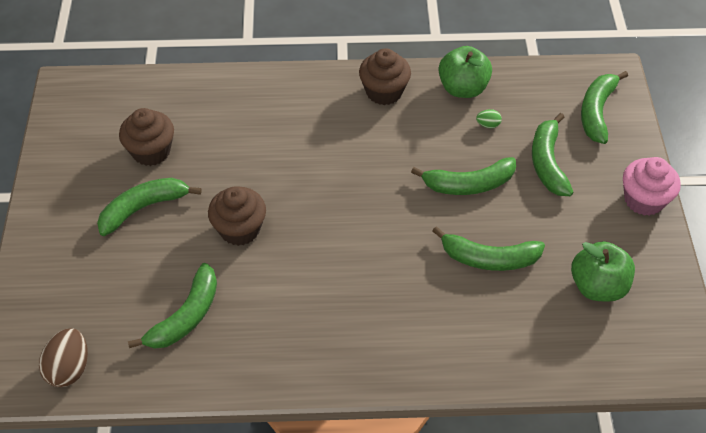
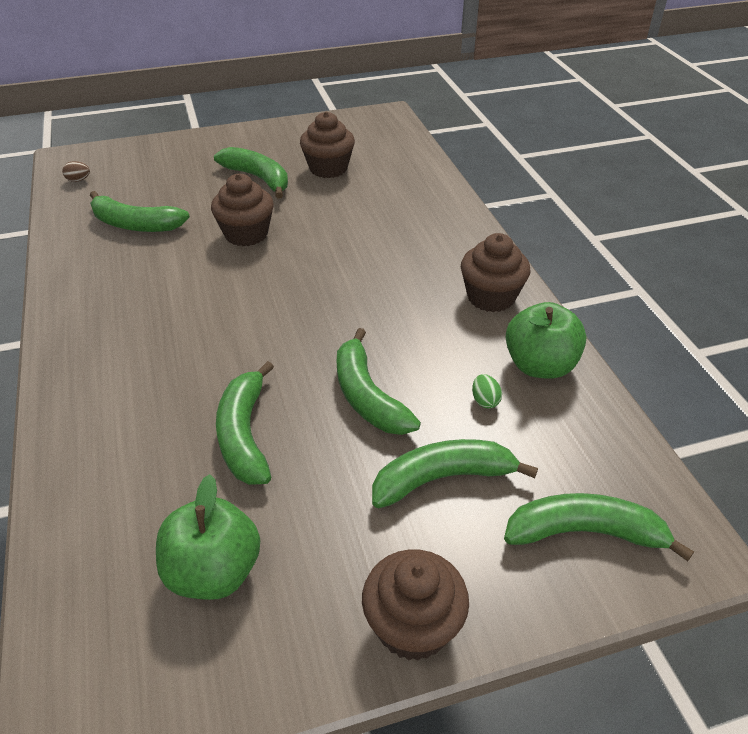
camera: 75 degrees right, 10 degrees down
(69, 368) = (78, 180): brown egg -> brown egg, size x0.51
(644, 200) = (413, 626): pink cupcake -> brown cupcake

